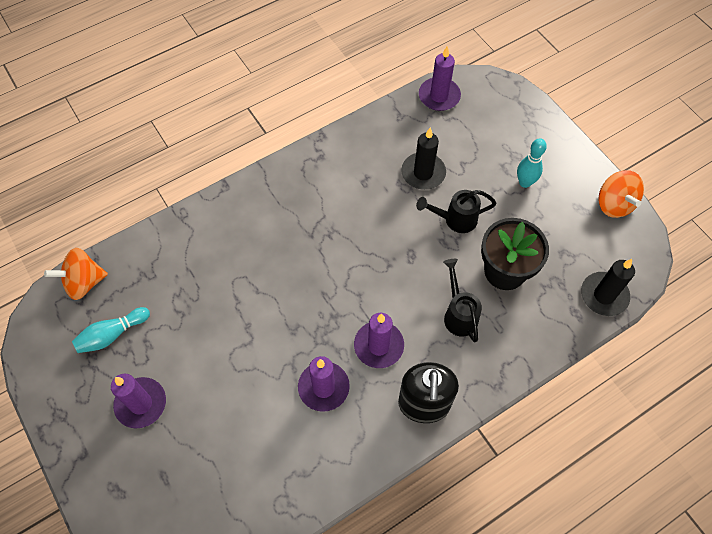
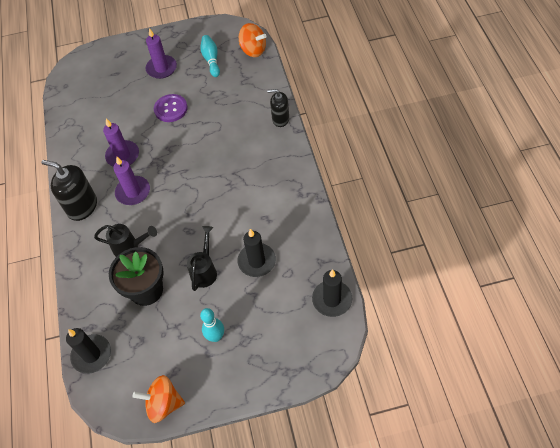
camera: 115 degrees right, 5 degrees down
(84, 282) = (253, 50): orange spinning top -> orange spinning top turned 120 degrees clockwise
(210, 209) = (280, 119): none -> black soap dispenser
(222, 355) = (171, 109): none -> purple button
(439, 96) = (332, 299): purple candle -> black candle

